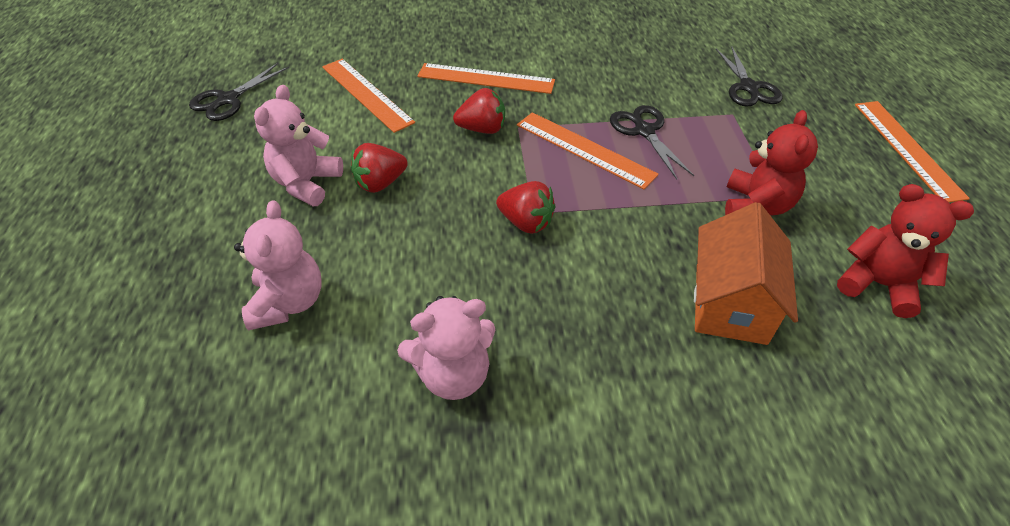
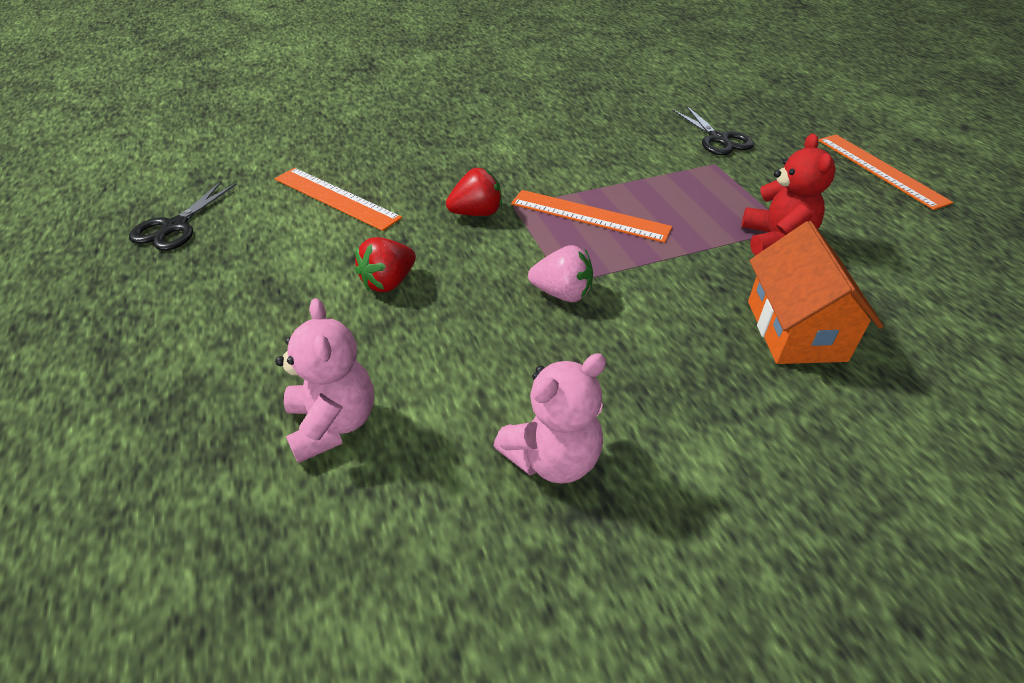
camera: 15 degrees left, 5 degrees down
(307, 183) = (304, 296): pink teddy bear -> none
(486, 78) = (459, 166): orange ruler -> none
(526, 222) = (562, 293): red strawberry -> pink strawberry
(644, 131) = (639, 190): black scissors -> none
(878, 284) = (916, 288): red teddy bear -> none

